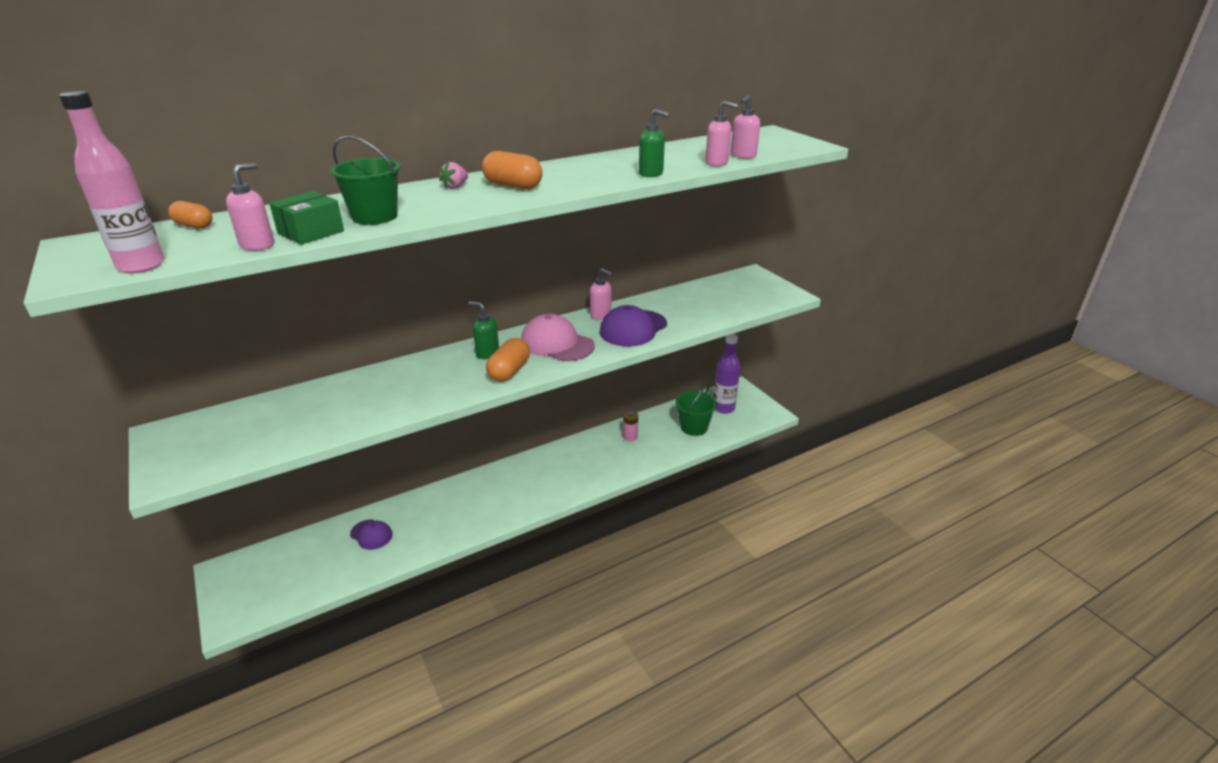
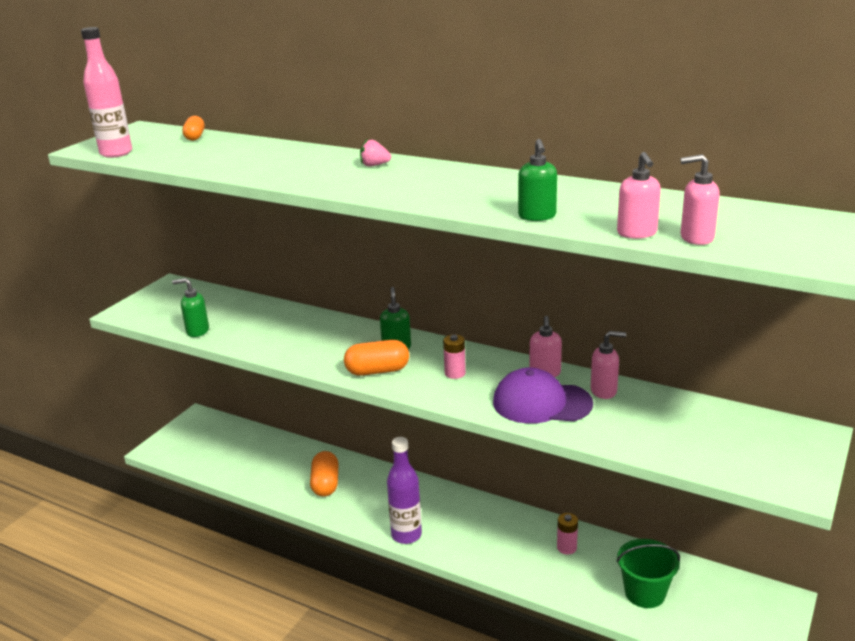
camera: 60 degrees right, 5 degrees down
(258, 245) = (176, 162): pink soap dispenser -> pink soap dispenser (604, 391)
(295, 440) = (197, 331): none -> green soap dispenser
(311, 232) = (215, 165): green box -> none
(371, 534) = (281, 460): purple cap -> none
(375, 216) = (268, 168): green bucket -> none
(513, 186) = (407, 181): orange capsule -> orange capsule (325, 484)
(557, 344) = (455, 373): pink cap -> pink battery
(723, 408) = (718, 604): purple bottle -> purple bottle (406, 535)

